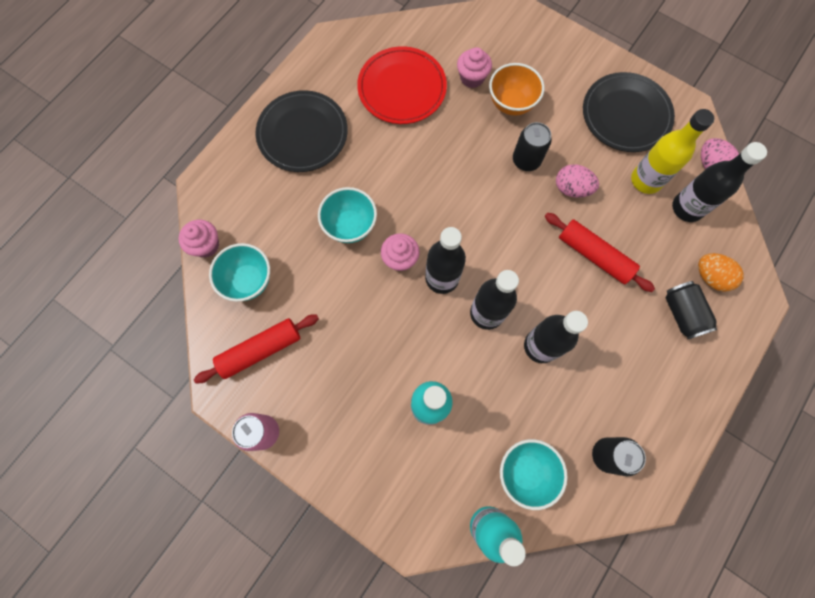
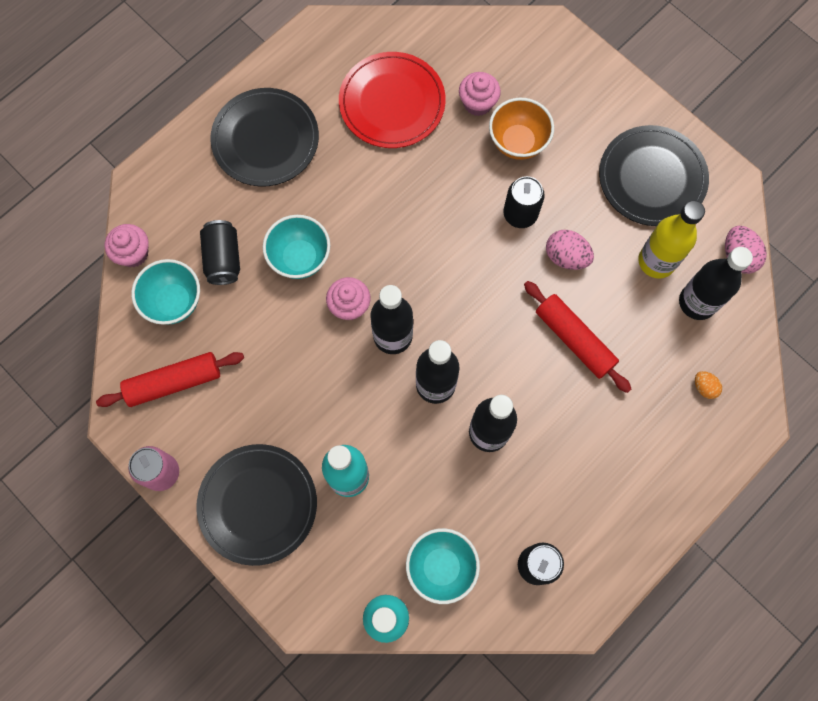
camera: 10 degrees right, 0 degrees up
(354, 445) = (258, 504): none -> black plate
(682, 313) = (660, 424): black can -> black can (223, 258)
(710, 277) = (704, 387): orange egg -> orange egg, size x0.60

